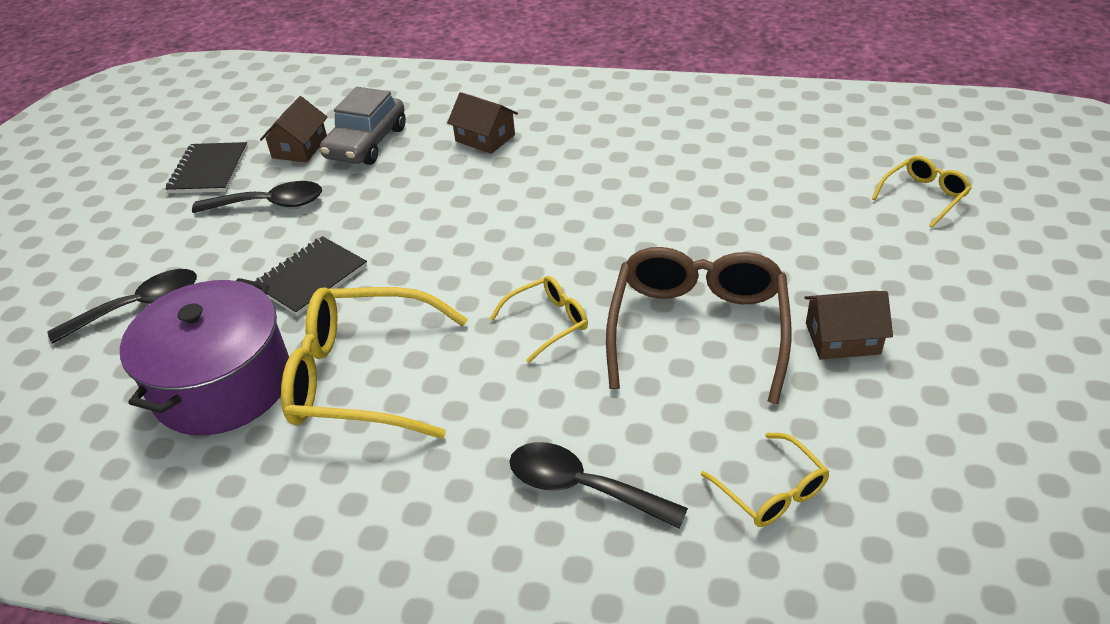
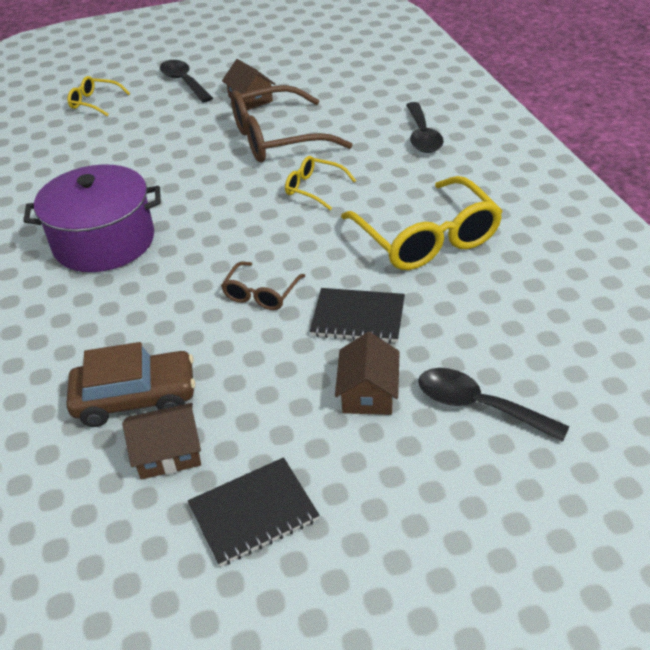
camera: 120 degrees left, 0 degrees up
(223, 384) = (495, 297): purple pot -> purple pot (104, 241)
(269, 204) = (282, 411): black spoon -> black spoon (184, 82)
(366, 143) = (135, 398): grey car -> brown car
(409, 230) = (261, 294): none -> brown glasses
(485, 138) = (92, 314): brown house -> brown house (368, 392)
(771, 491) = (372, 93): yellow glasses -> none

